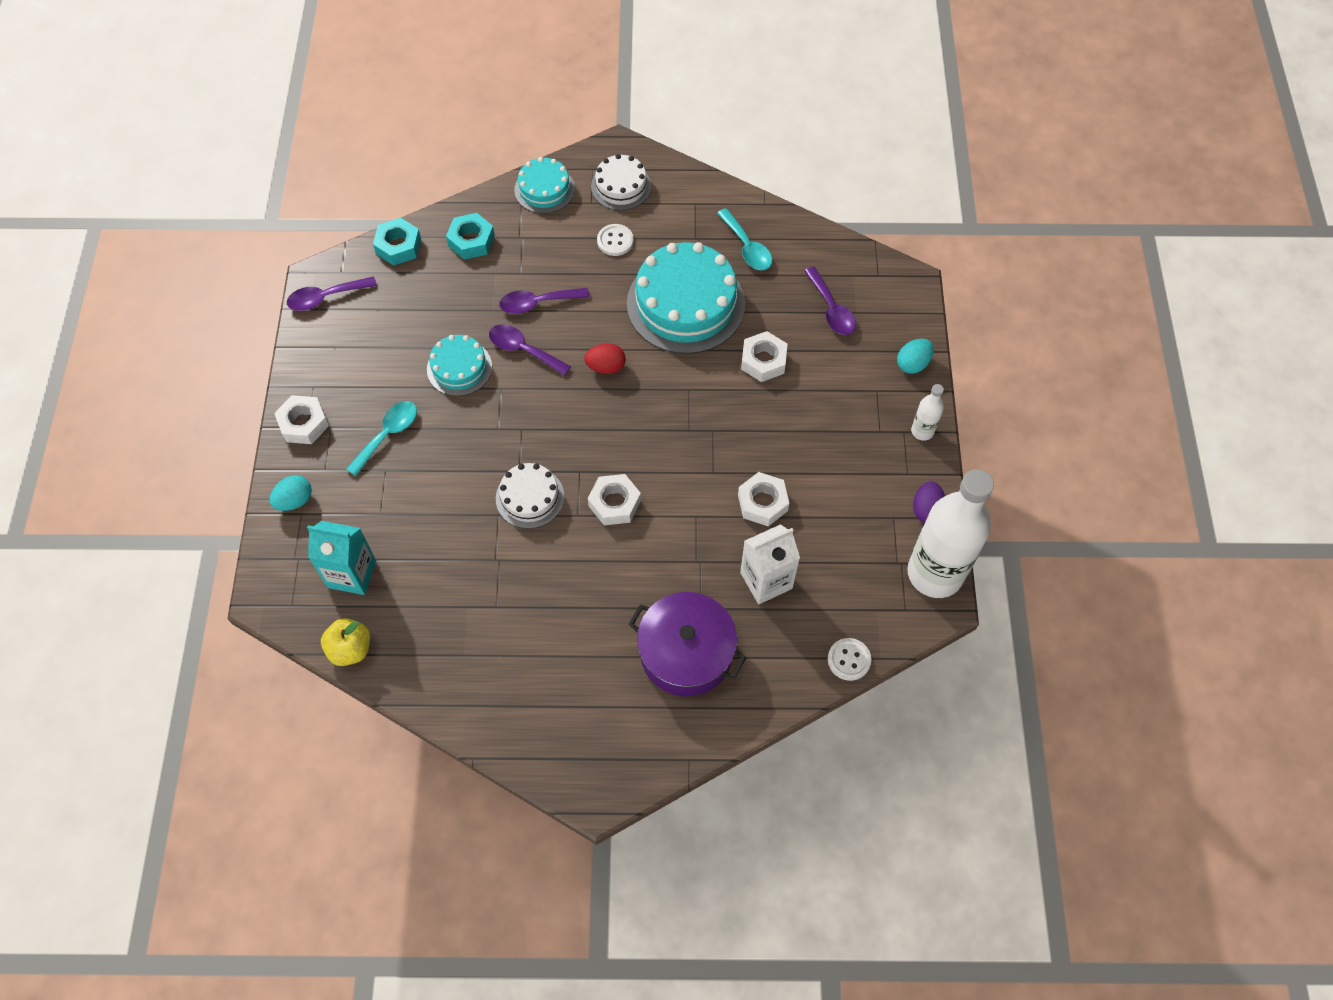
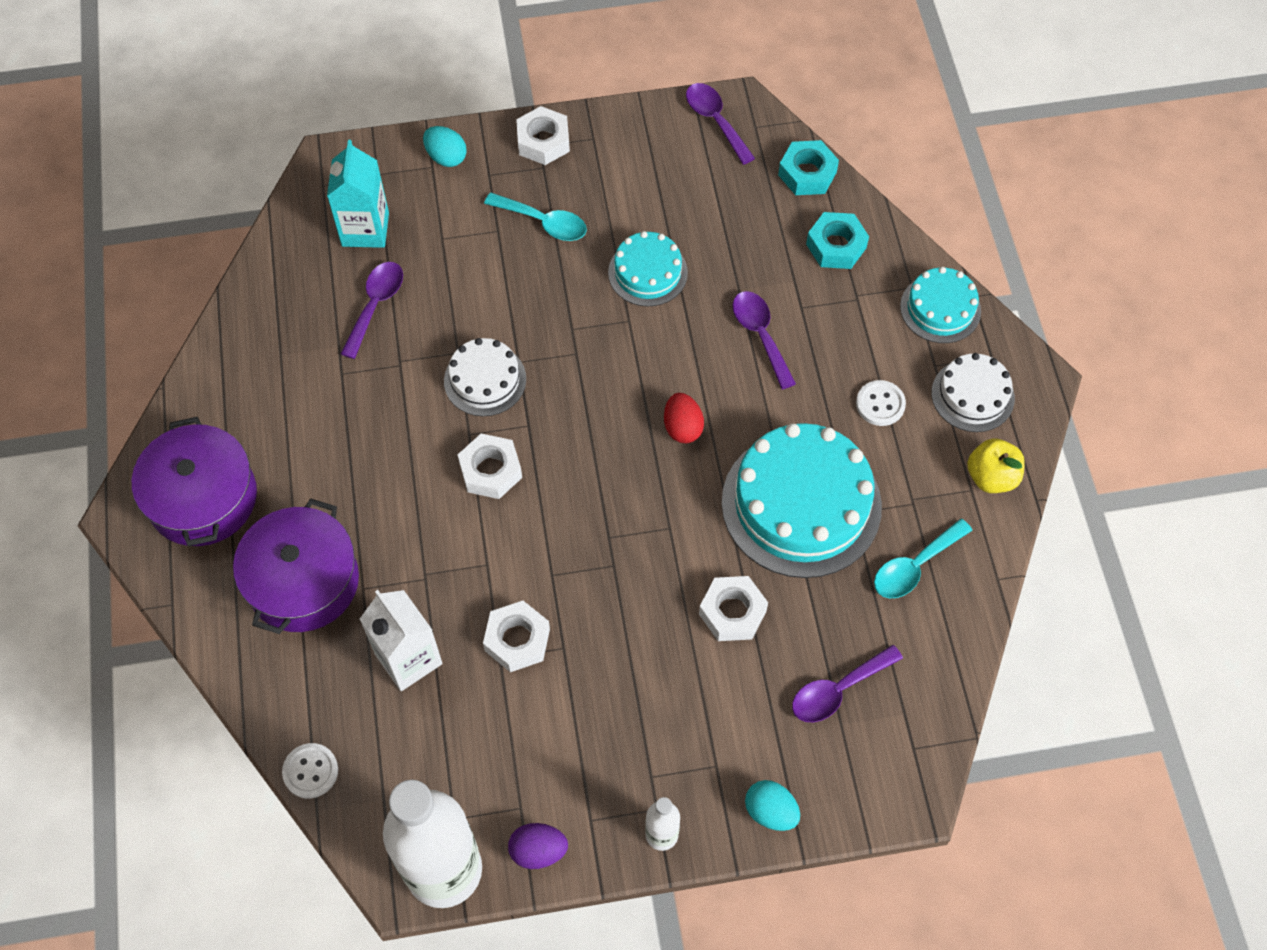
camera: 80 degrees right, 0 degrees up
(350, 649) = (277, 249): yellow apple -> yellow apple (991, 477)
(524, 350) = (688, 334): purple spoon -> purple spoon (375, 305)
(593, 728) = (203, 498): none -> purple pot

